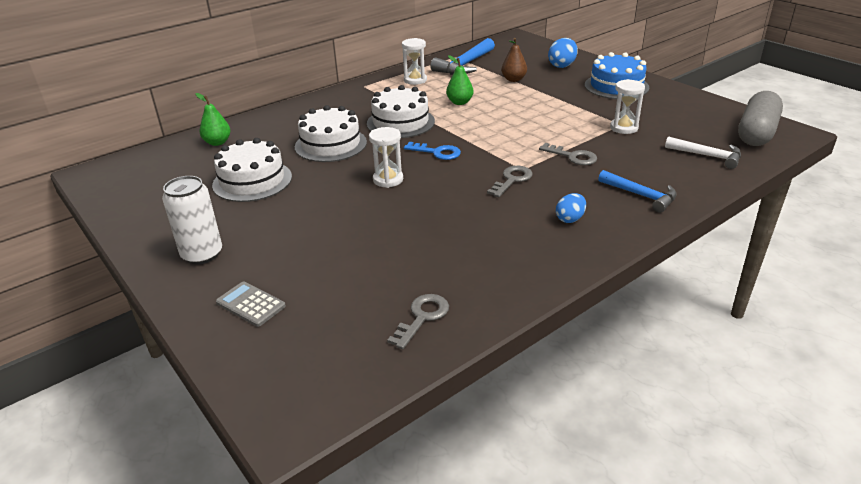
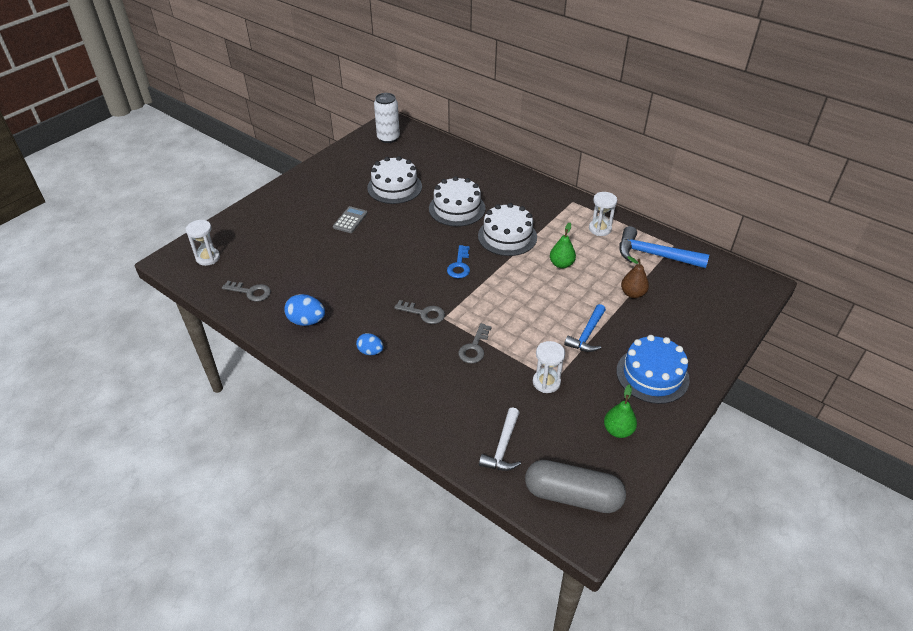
camera: 75 degrees right, 10 degrees up
(202, 254) = (307, 192): white can -> white can (388, 138)
(217, 142) = (444, 157): green pear -> green pear (618, 430)
(250, 304) = (261, 224): grey calculator -> grey calculator (350, 220)
(388, 180) = (410, 248): white hourglass -> white hourglass (208, 258)
(562, 65) = (691, 327): blue egg -> blue egg (306, 321)
(641, 195) = (415, 395): blue hammer -> blue hammer (587, 334)

